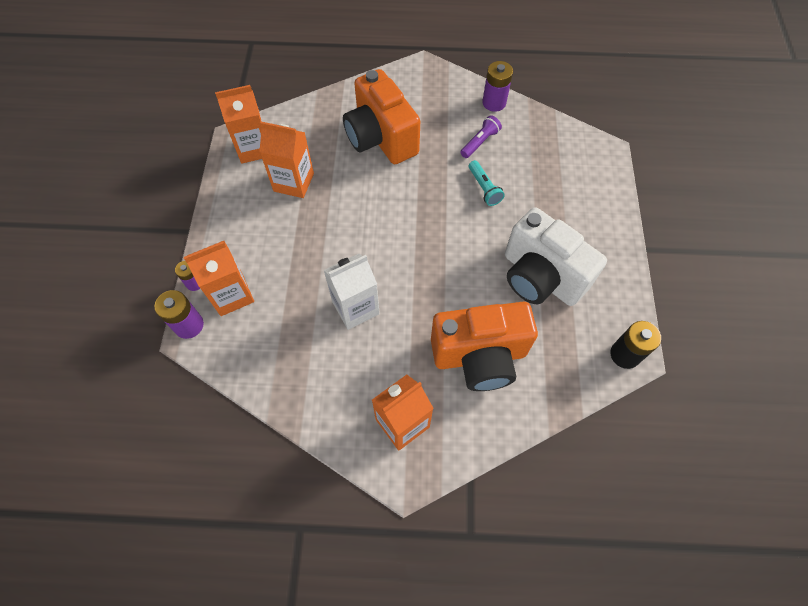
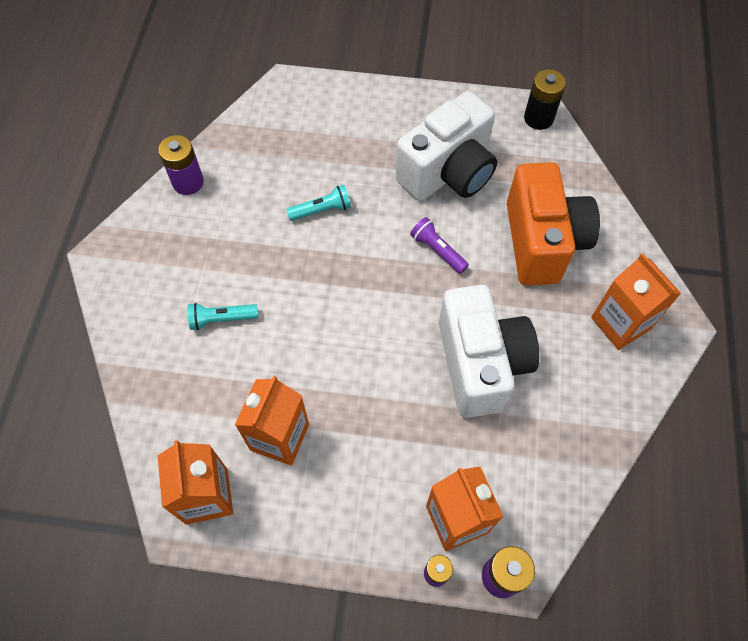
camera: 85 degrees left, 0 degrees up
(355, 308) = (480, 364): white carton -> white camera
(381, 138) = (221, 319): orange camera -> turquoise flashlight
(480, 142) = (250, 206): purple flashlight -> purple flashlight (437, 250)

